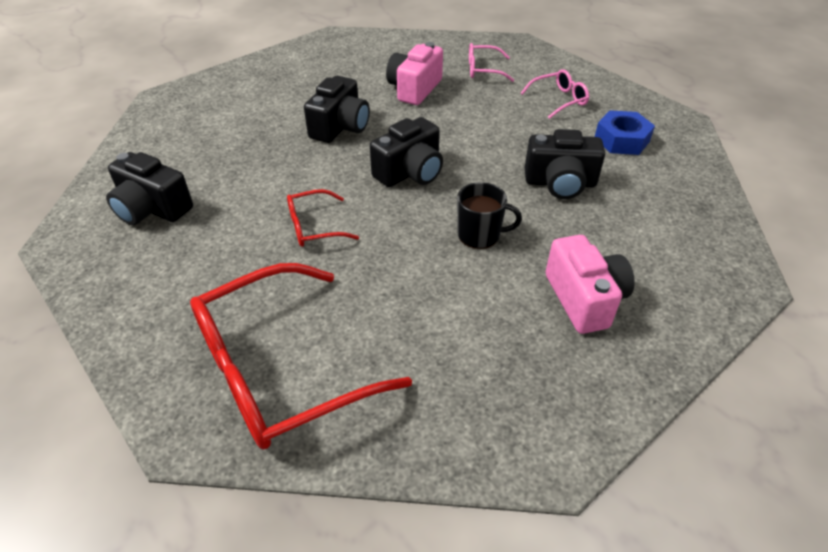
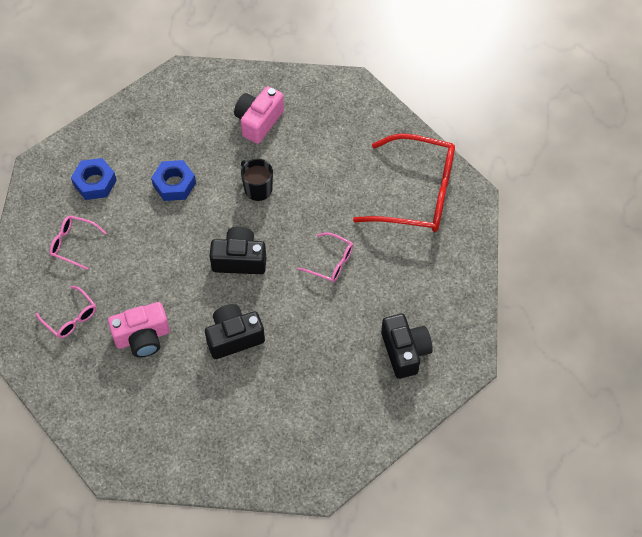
camera: 135 degrees left, 15 degrees up
(313, 227) = (331, 262): red glasses -> pink glasses
(560, 183) = (174, 184): black camera -> blue nut

